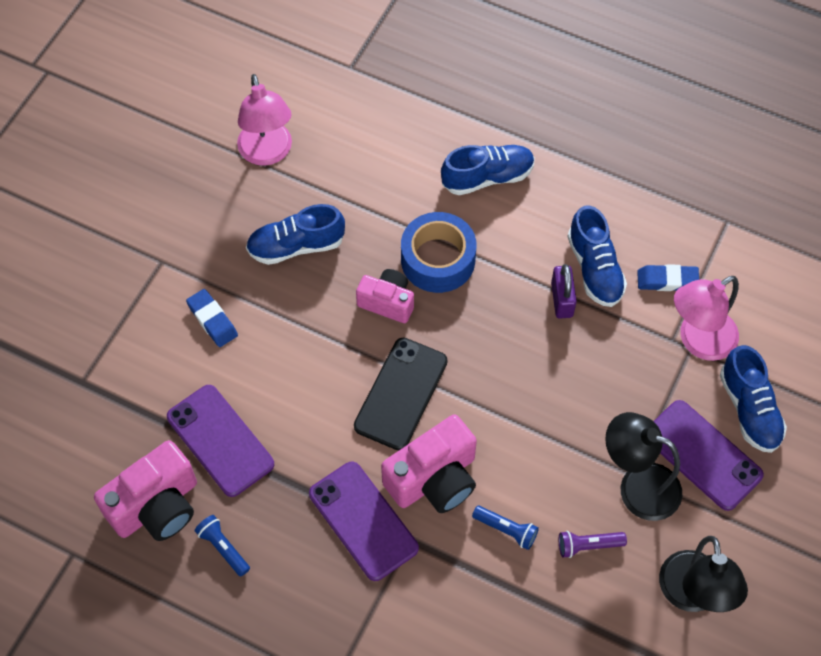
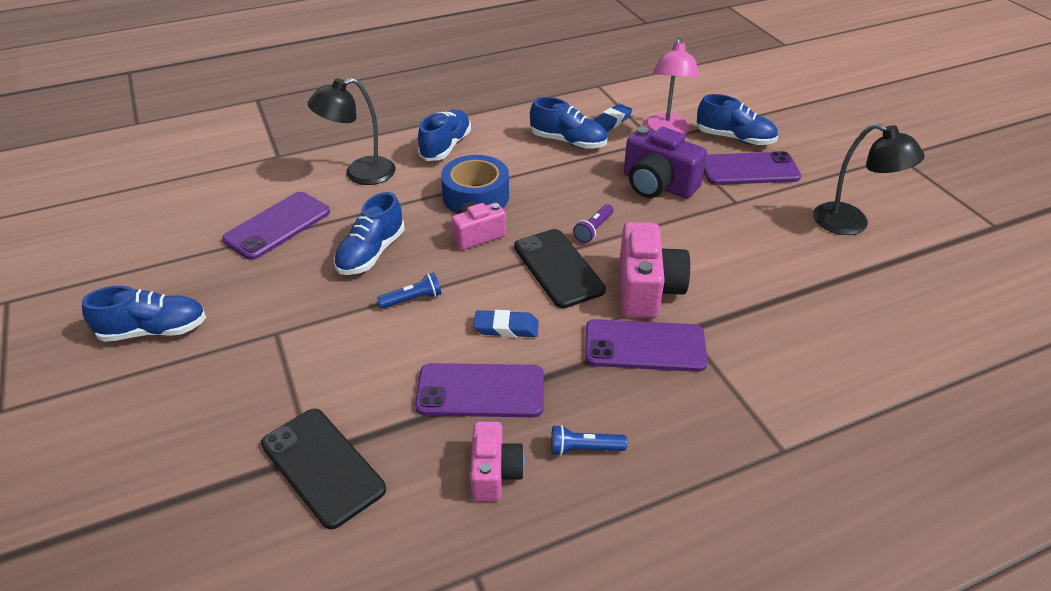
camera: 50 degrees left, 20 degrees down
(78, 398) = (322, 466): none -> black phone
(99, 186) = (154, 330): none -> blue shoe
(156, 506) = (494, 473): pink camera -> pink camera, size x0.63
(212, 320) = (368, 333): blue eraser -> blue eraser (506, 327)
(267, 153) = (277, 226): pink lamp -> purple phone
(506, 530) = (725, 277): blue flashlight -> blue flashlight (413, 299)
(562, 300) = (574, 164): purple padlock -> none
(588, 545) = (773, 247): purple flashlight -> purple flashlight (593, 230)
(596, 391) = (657, 185): none -> purple camera
(637, 486) = (746, 204): black lamp -> black lamp (360, 174)

